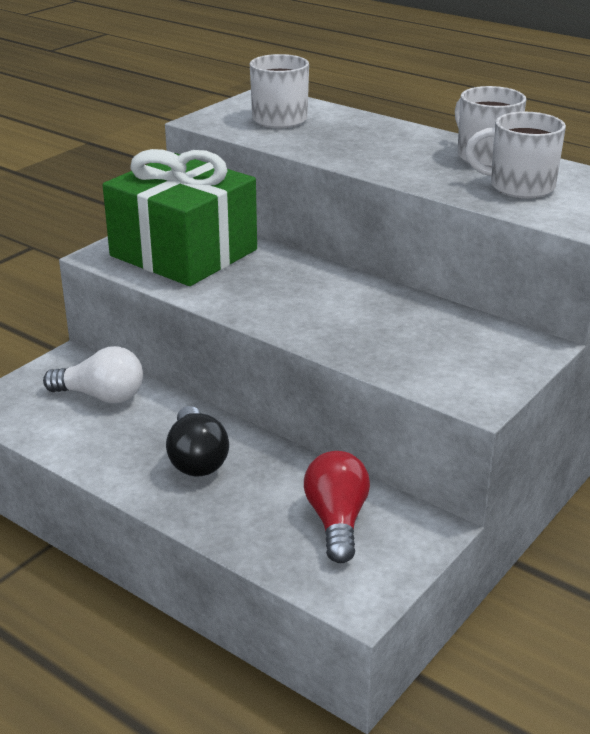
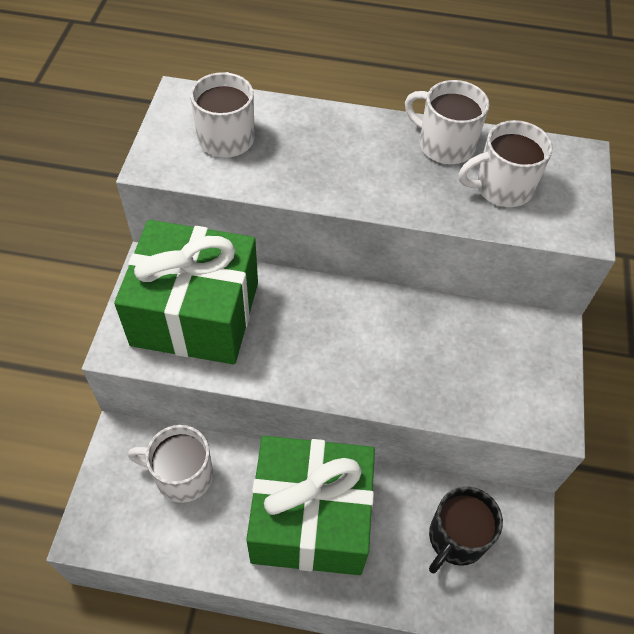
camera: 30 degrees left, 25 degrees up
(101, 396) = (182, 475): white light bulb -> white mug
(196, 459) = (310, 518): black light bulb -> green gift
(337, 521) = (456, 538): red light bulb -> black mug

